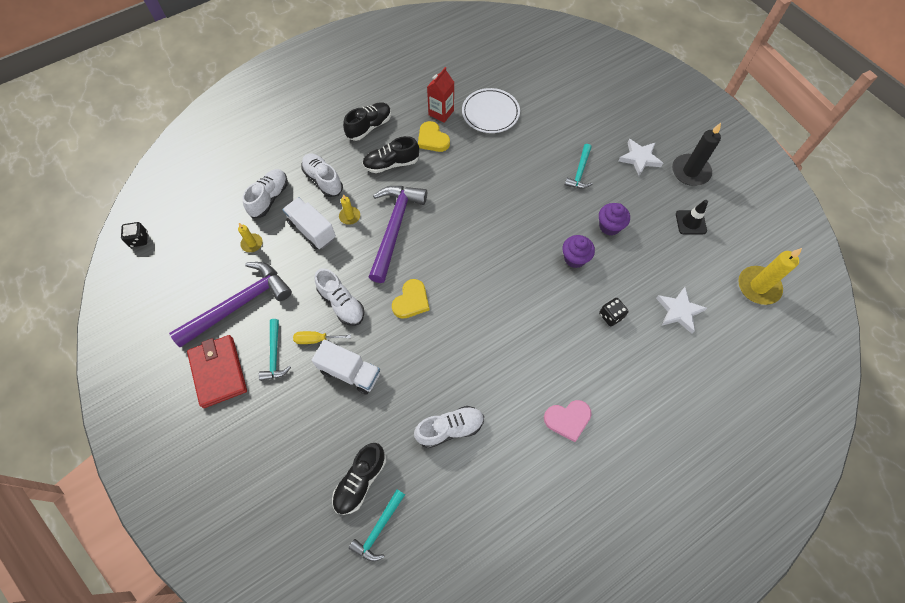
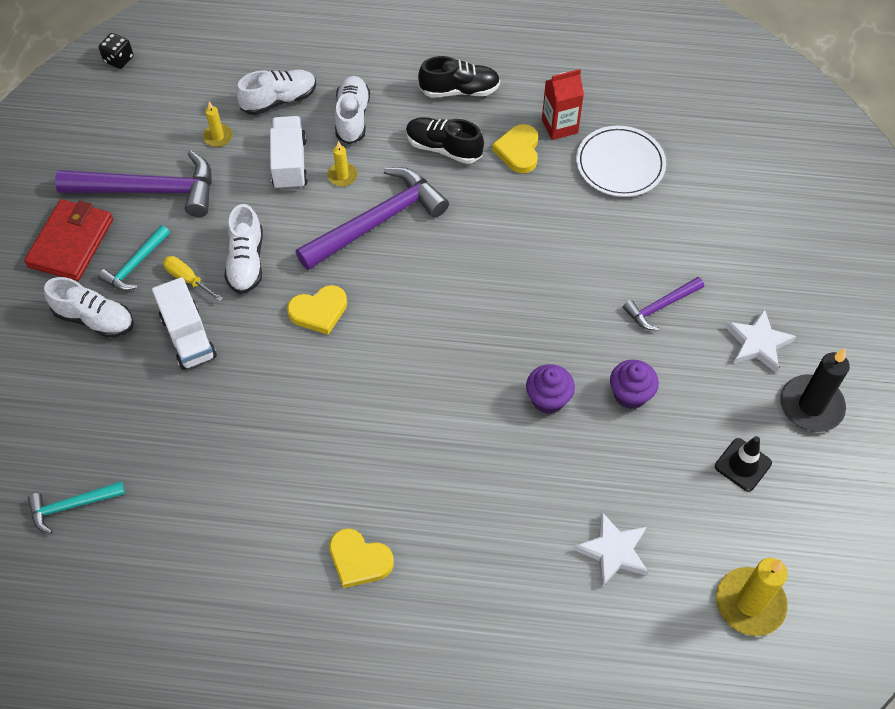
camera: 40 degrees right, 5 degrees down
(360, 481) = (98, 448): black shoe -> none
(450, 429) = (230, 469): white shoe -> white shoe (95, 319)
(567, 419) = (359, 560): pink heart -> yellow heart
(580, 172) = (660, 306): turquoise hammer -> purple hammer
(611, 316) = (523, 493): black dice -> none

